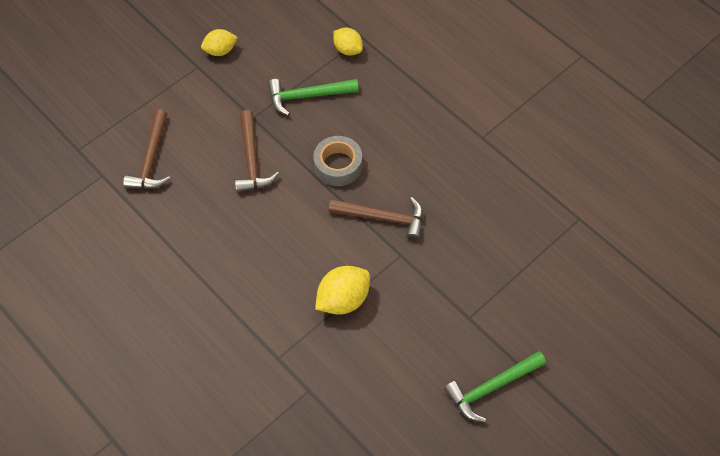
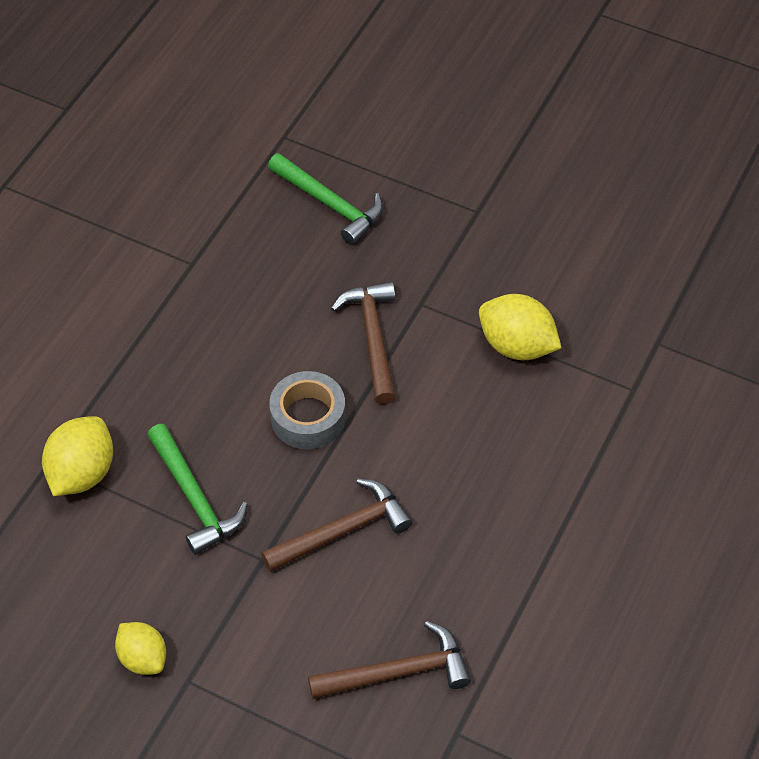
camera: 110 degrees left, 5 degrees down
(348, 49) = (82, 473): yellow lemon -> yellow lemon, size x1.51
(491, 388) = (557, 169): green hammer -> green hammer (330, 204)

